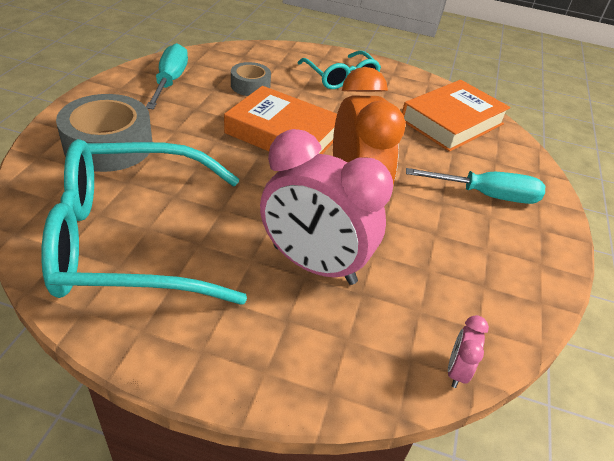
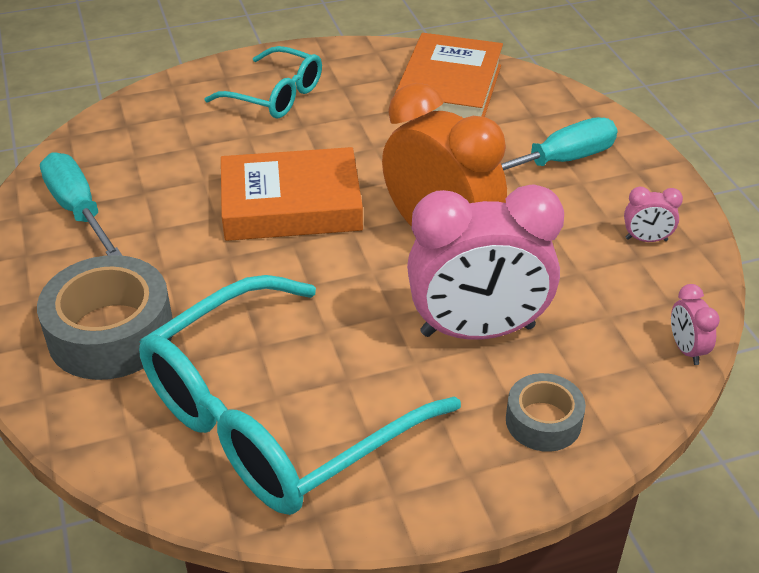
camera: 30 degrees left, 0 degrees up
(250, 86) = (183, 163): grey tape -> grey tape (543, 421)
(502, 277) = (646, 239): none -> pink clock

